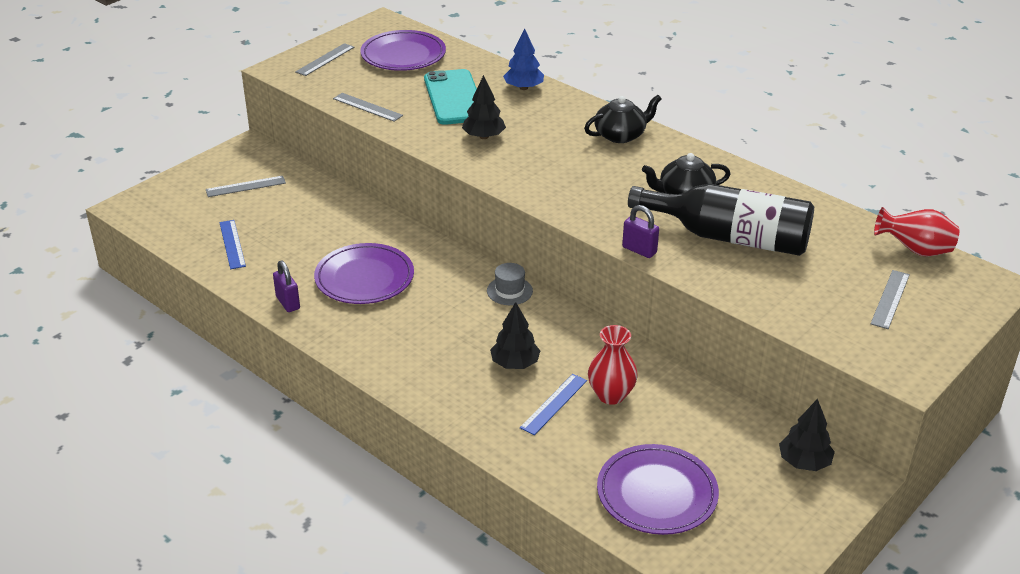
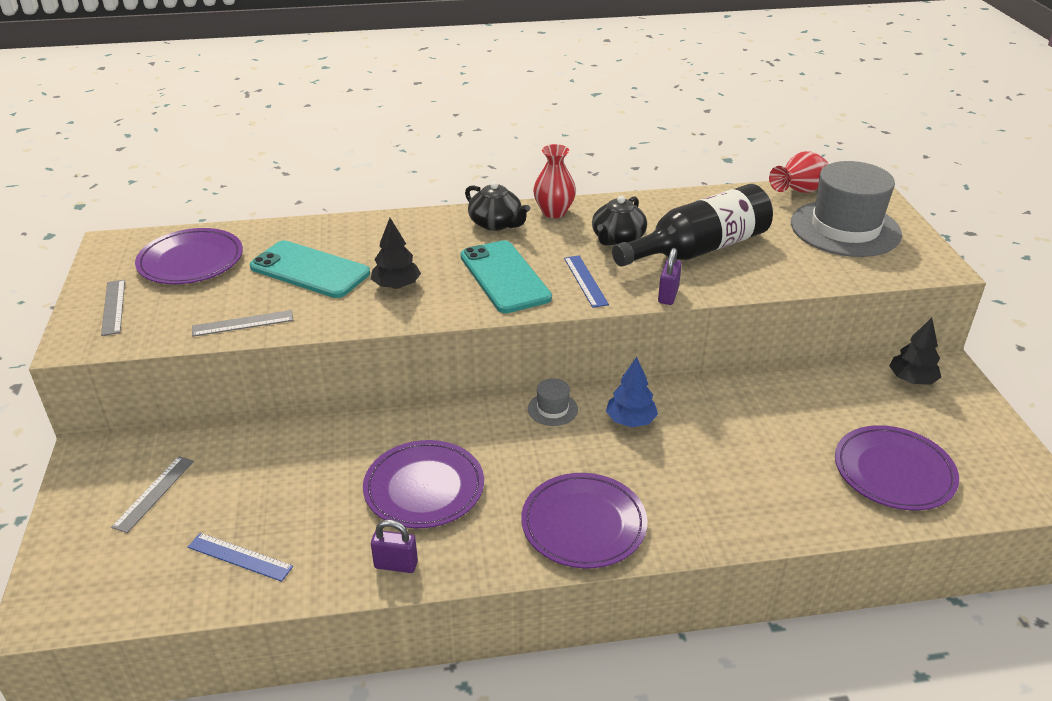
camera: 50 degrees left, 0 degrees up
(409, 360) = (583, 524): none -> purple plate
(515, 364) = (656, 460): black tree -> none
(523, 88) = (354, 230): blue tree -> blue tree (630, 421)
(554, 404) = (732, 467): blue ruler -> blue ruler (585, 281)
(557, 171) = (504, 277): none -> turquoise phone
(611, 395) = (750, 429): red vase -> red vase (554, 212)
(621, 135) = (496, 224): black teapot -> black teapot turned 120 degrees clockwise
(639, 250) = (668, 295): purple padlock -> purple padlock turned 60 degrees counterclockwise
(890, 299) = (845, 228): grey ruler -> grey hat

